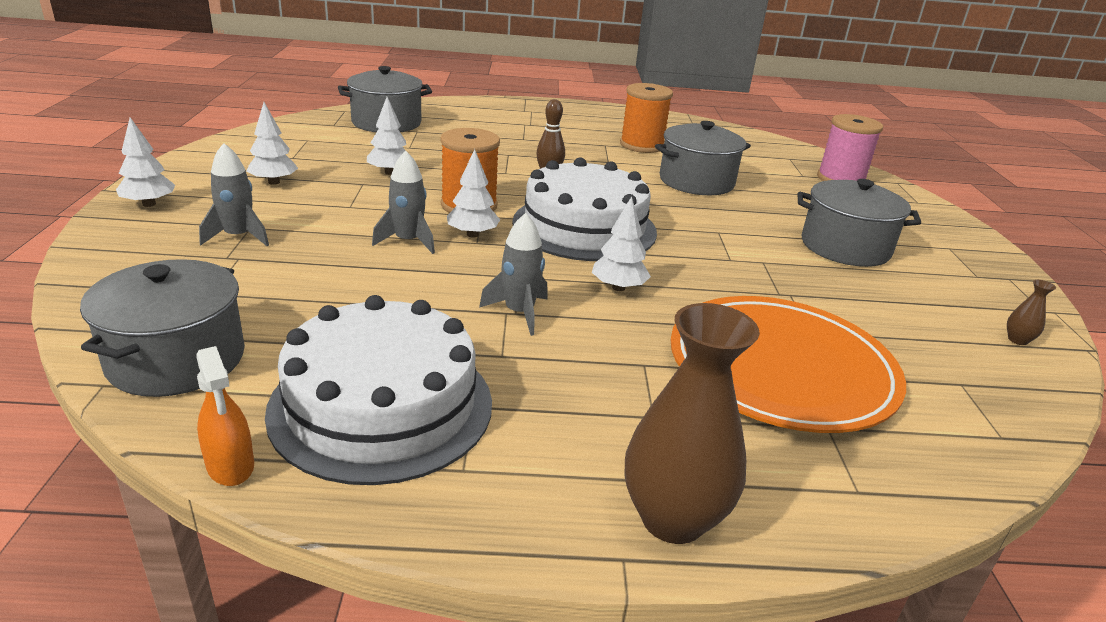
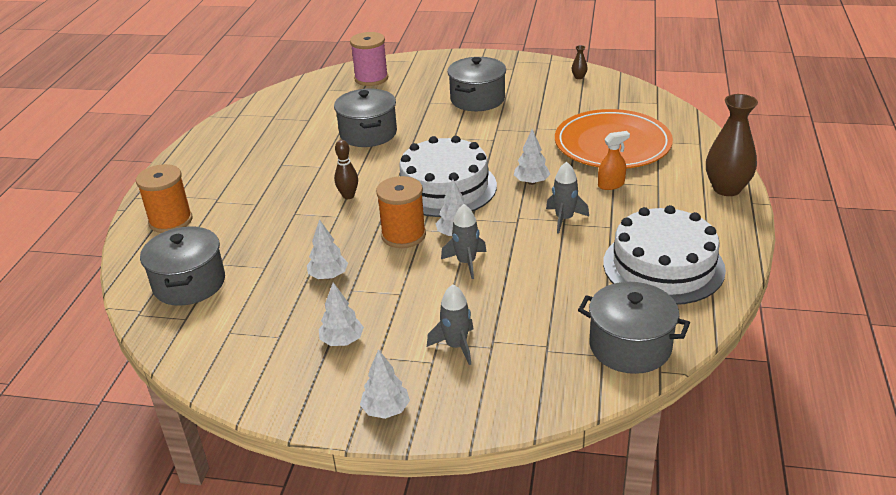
camera: 75 degrees left, 5 degrees up
(230, 466) = (720, 310): orange spray bottle -> orange spray bottle (611, 185)
(642, 145) = (286, 147): orange spool -> orange spool (171, 221)

